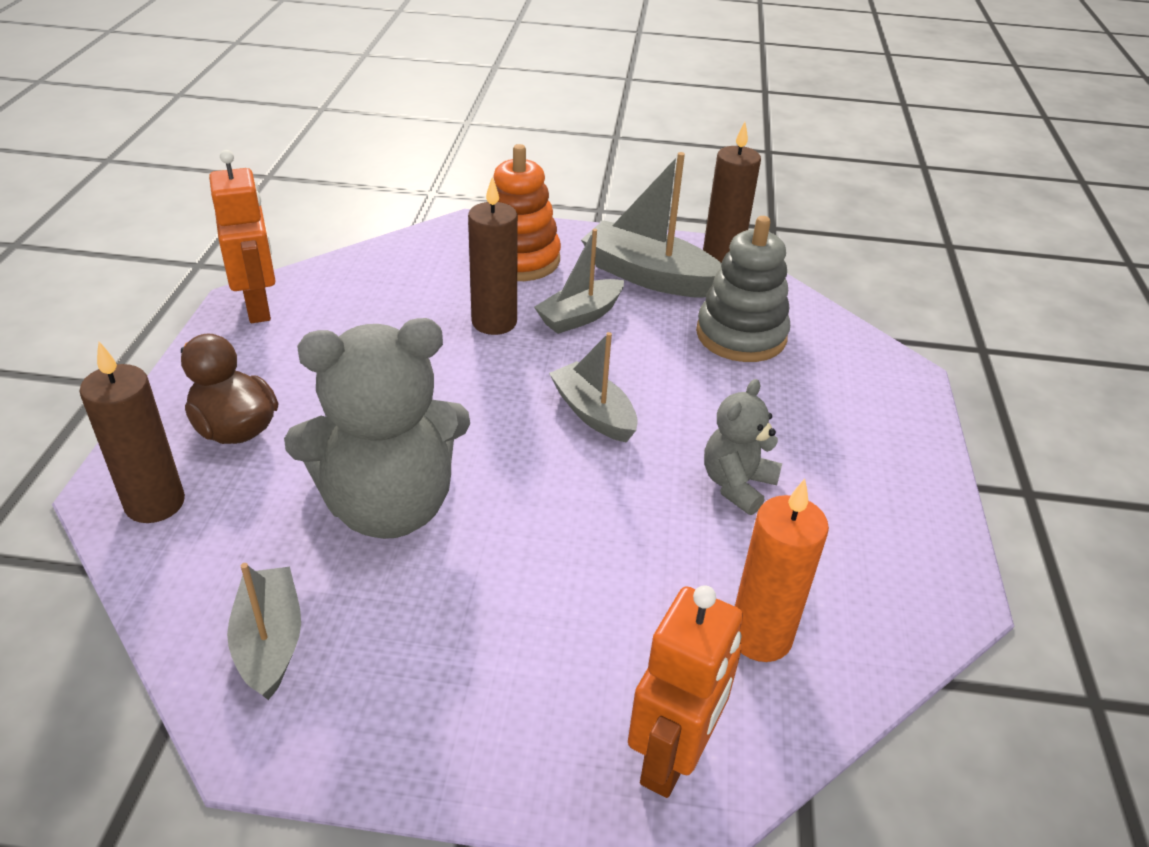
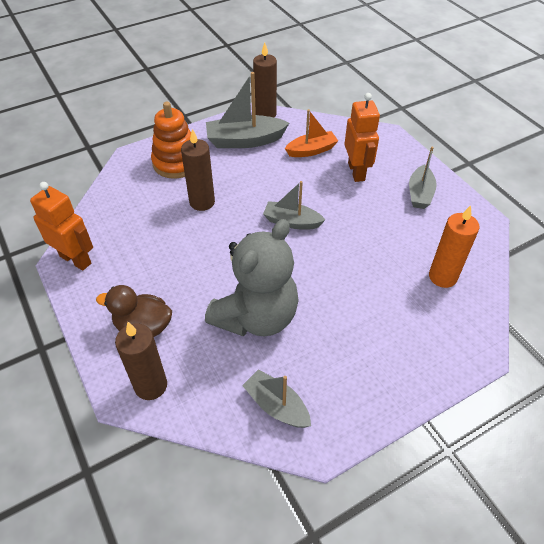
camera: 35 degrees left, 10 degrees up
(580, 316) = (236, 178): grey boat -> grey boat (420, 193)
(672, 757) = (459, 341): orange robot -> orange robot (356, 171)
(737, 485) = (376, 220): grey teddy bear -> none
(741, 335) = (311, 150): grey stacking toy -> orange boat

